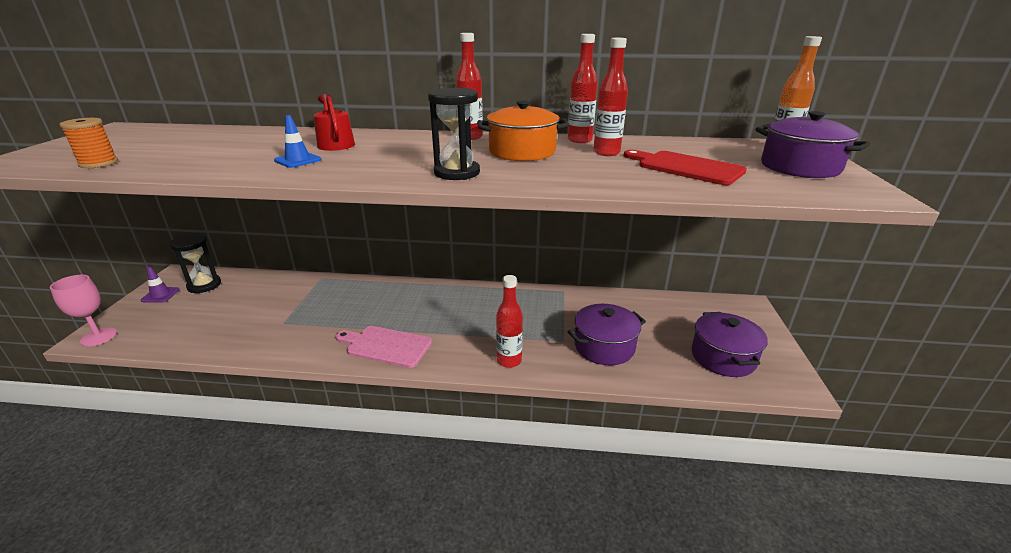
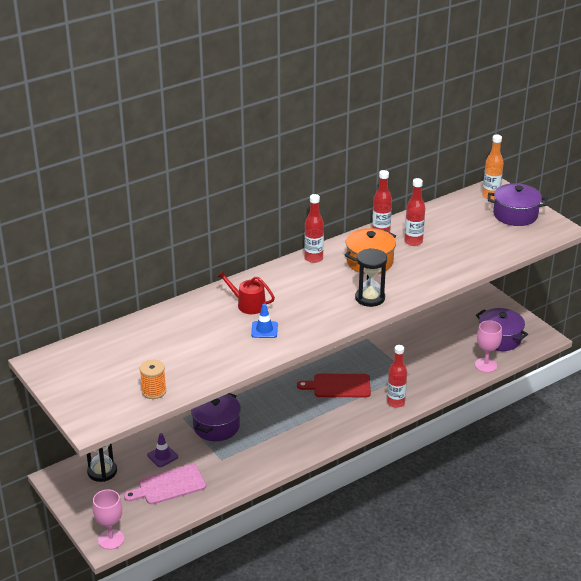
camera: 40 degrees left, 5 degrees up
(160, 295) = (84, 496): purple traffic cone -> purple traffic cone (162, 456)
(386, 346) = (314, 434): pink cutting board -> pink cutting board (169, 485)
(604, 347) = (435, 365): purple pot -> purple pot (216, 426)
(671, 377) = (485, 365): none -> pink goblet
(686, 167) = (467, 239): red cutting board -> red cutting board (339, 386)

